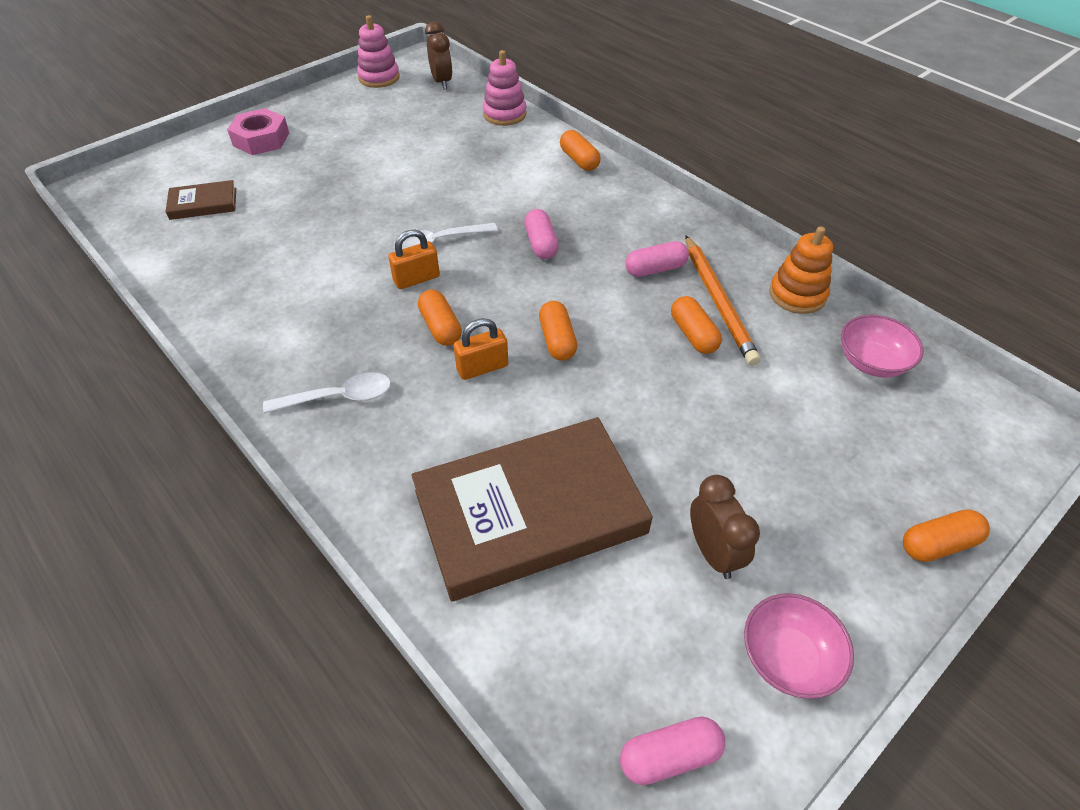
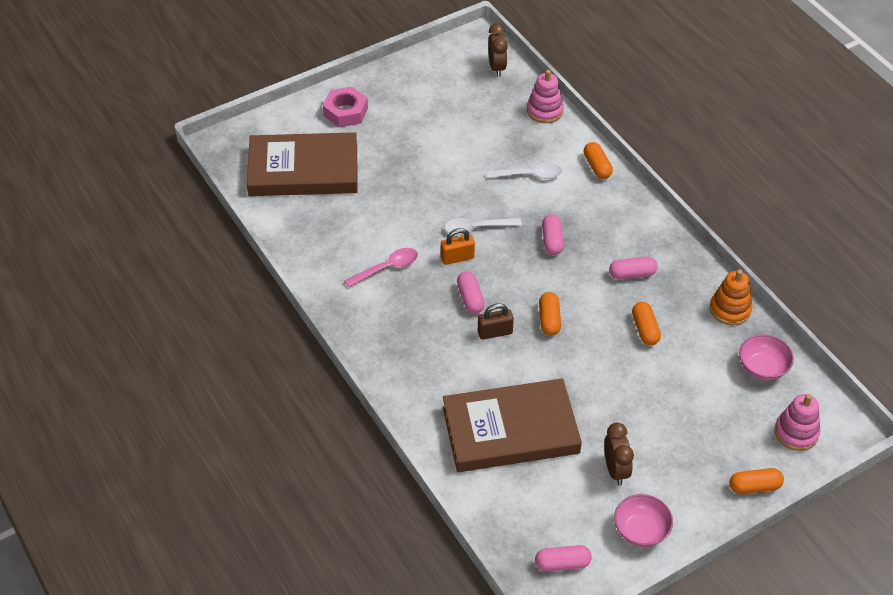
camera: 10 degrees right, 0 degrees up
(203, 204) = (303, 170): brown book -> brown book, size x2.25
(318, 304) = (387, 268): none -> pink spoon
(338, 397) = (398, 339): white spoon -> white spoon (529, 175)
(379, 78) = (444, 56): pink stacking toy -> pink stacking toy (796, 433)
(440, 327) = (470, 298): orange capsule -> pink capsule
(482, 367) = (495, 332): orange padlock -> brown padlock
(718, 301) = (670, 307): orange pencil -> none

